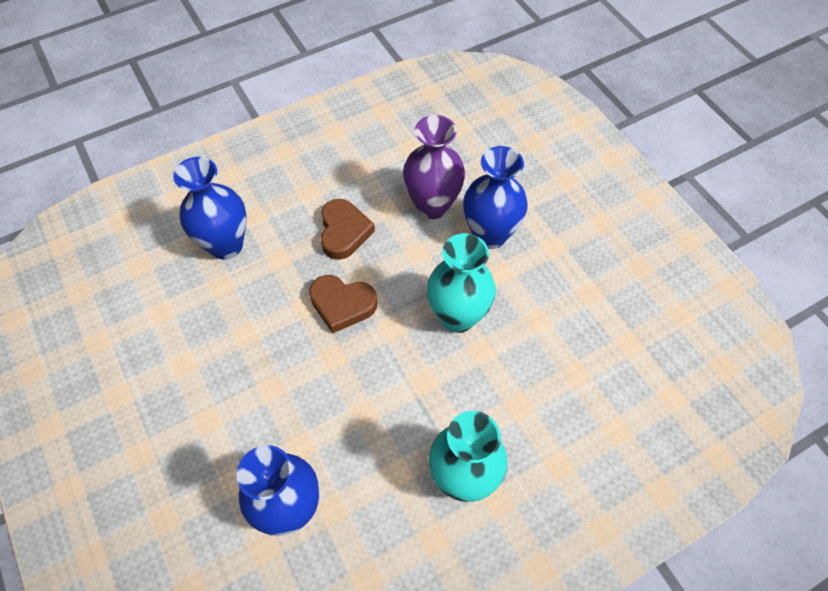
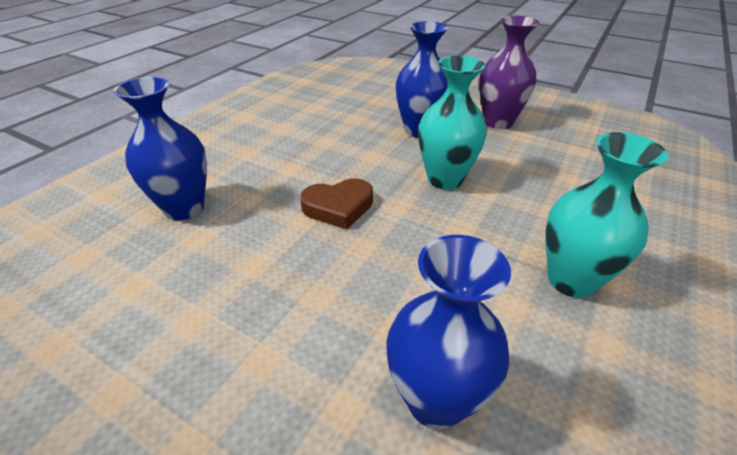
camera: 30 degrees left, 20 degrees down
(344, 232) = (299, 164): brown heart -> none
(432, 205) = (360, 129): purple vase -> purple vase (498, 122)

